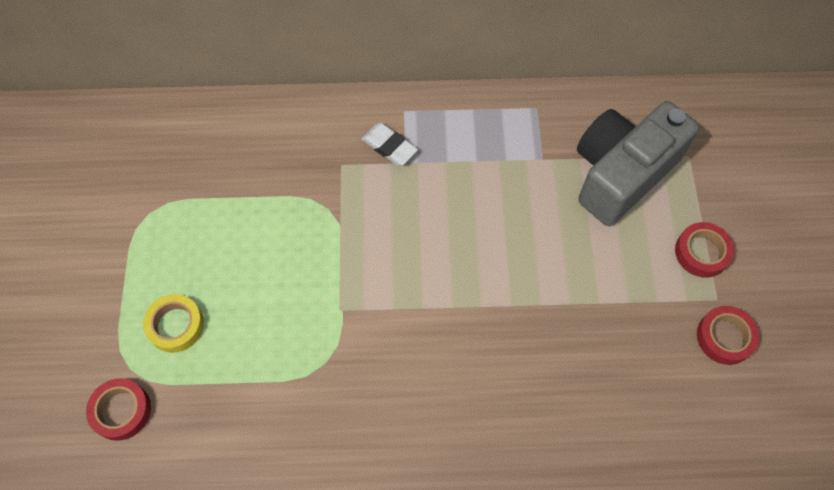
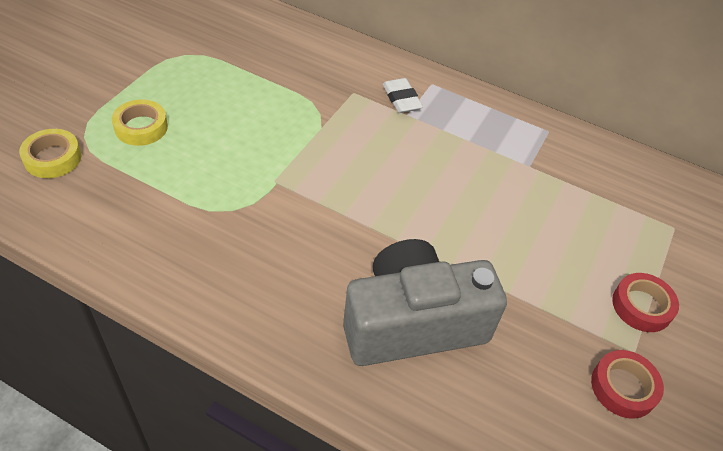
camera: 25 degrees right, 15 degrees down
(121, 411) = (53, 158): red tape -> yellow tape
(621, 174) = (597, 210): grey camera -> grey camera (413, 323)

